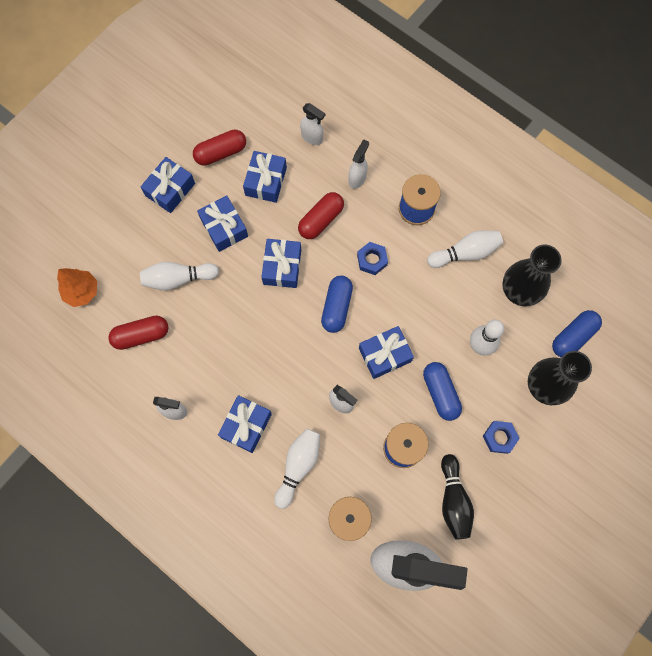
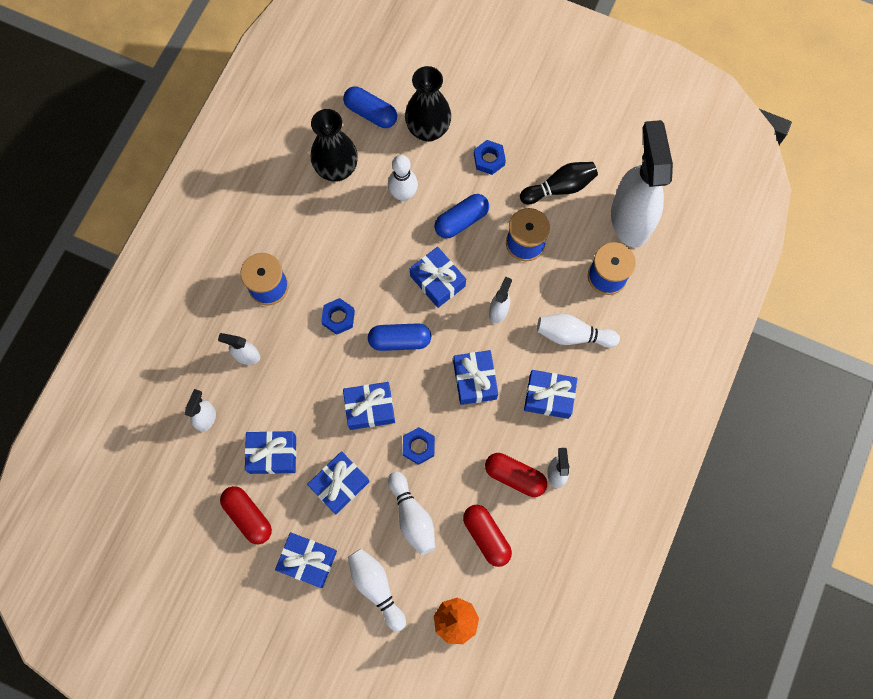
camera: 105 degrees left, 0 degrees up
(236, 299) = (418, 446): none -> blue nut
(281, 363) = (475, 380): none -> blue gift
(321, 220) = (305, 382): red capsule -> red capsule (515, 476)
(465, 253) = (307, 228): white bowling pin -> white bowling pin (376, 587)

